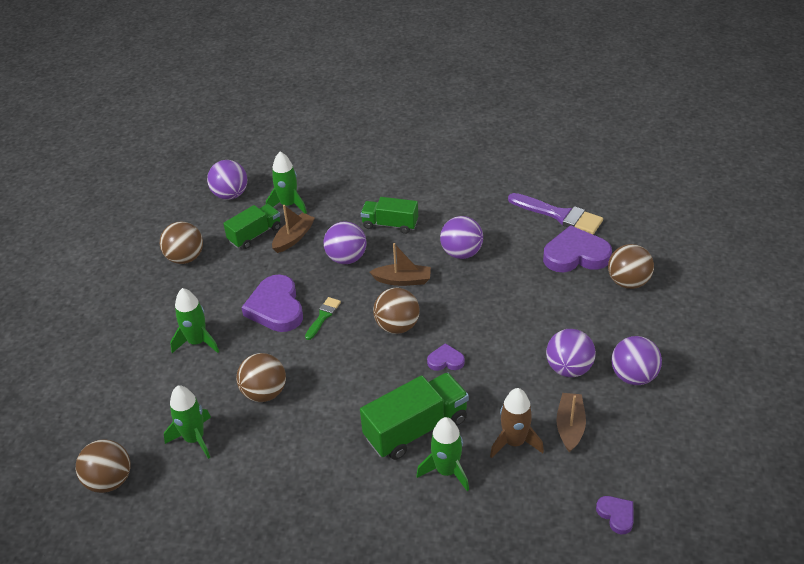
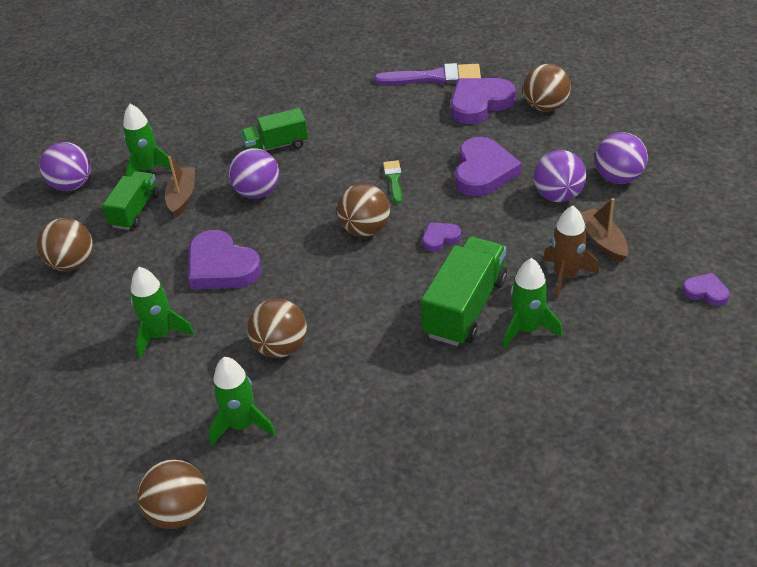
camera: 30 degrees left, 0 degrees up
(323, 316) = (280, 253): green brush -> green brush (394, 180)
(403, 280) = (334, 188): brown boat -> none
(461, 253) = (371, 143): purple ball -> none
(527, 318) = (483, 171): none -> purple heart

